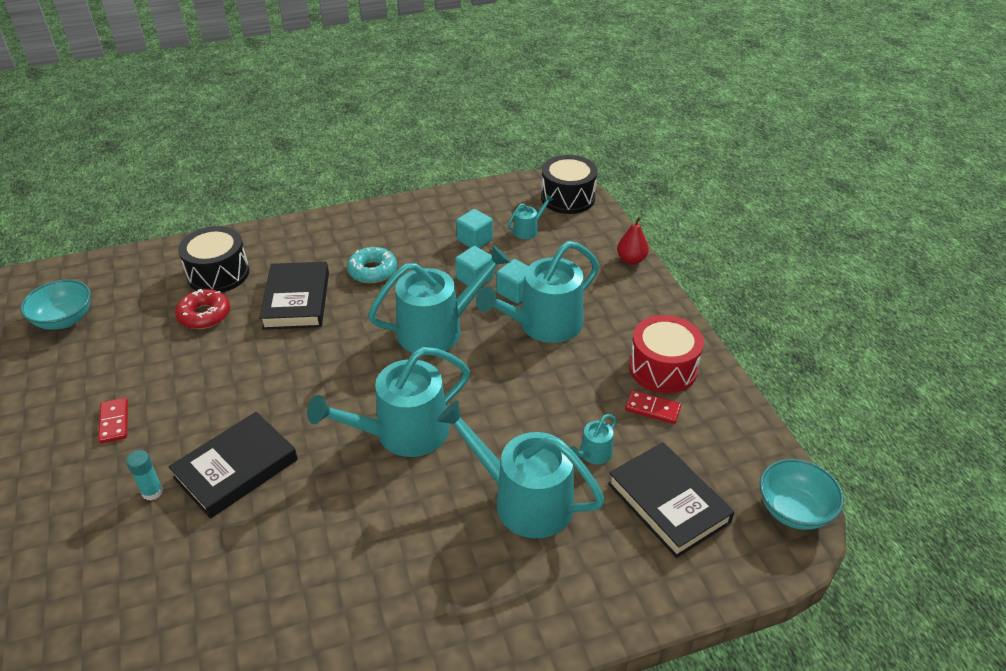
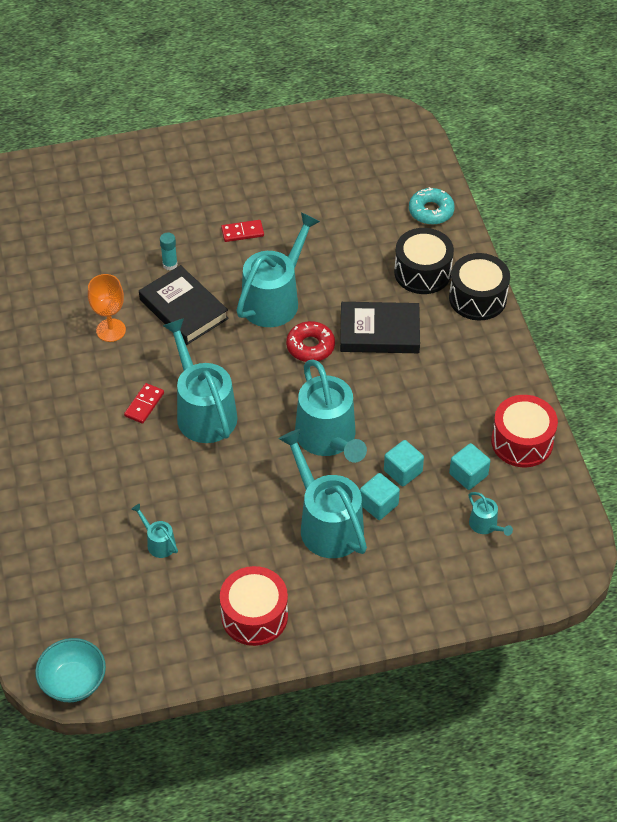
camera: 95 degrees right, 10 degrees up
(64, 320) = (366, 181): turquoise bowl -> none
(204, 315) = (364, 269): red donut -> red donut (310, 346)
(262, 545) = (111, 330): none -> orange goblet
(372, 271) = (420, 387): turquoise donut -> turquoise donut (431, 211)
(436, 212) = (522, 442): none -> red drum
(524, 500) = (120, 489): turquoise watering can -> turquoise watering can (274, 300)
(568, 198) = (549, 571): black drum -> black drum (477, 298)
(631, 260) = (426, 618): red pear -> none
(652, 409) = (203, 597): red domino -> red domino (144, 405)
(668, 503) = (98, 589): black book -> none

